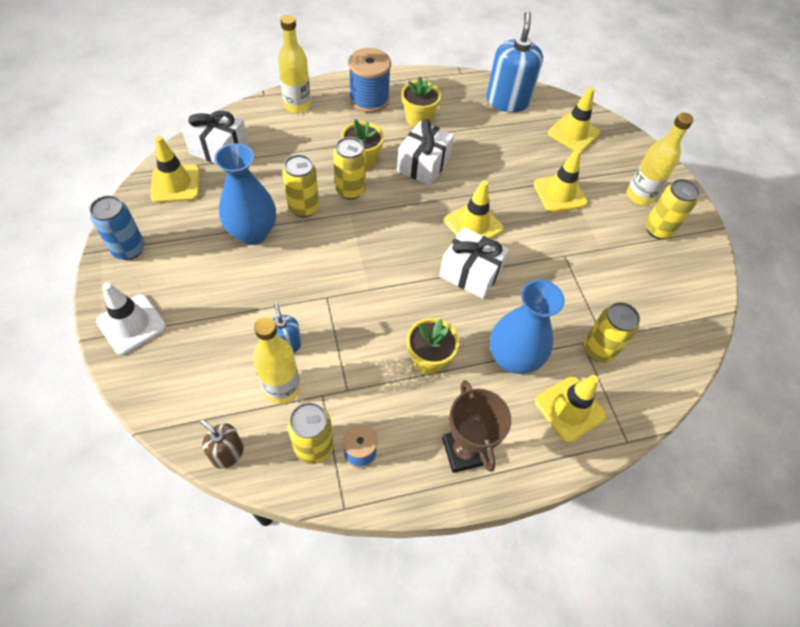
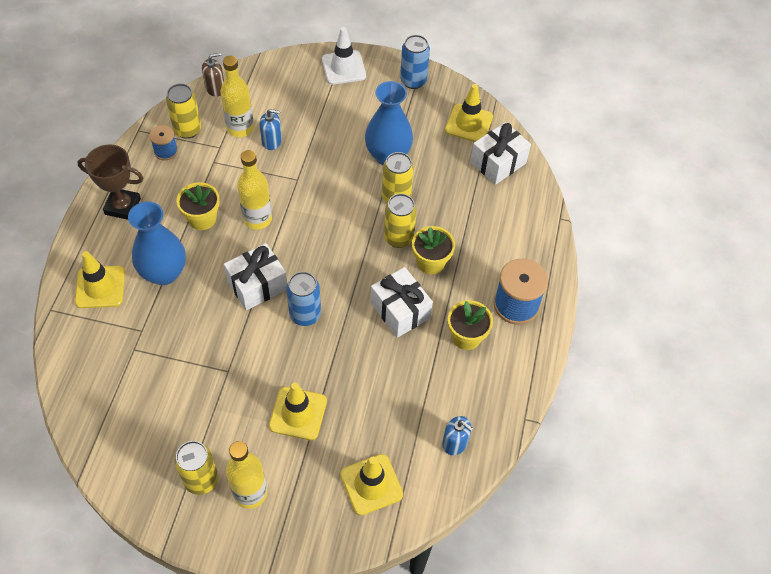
camera: 120 degrees right, 0 degrees up
(297, 106) = (532, 239): yellow bottle -> yellow bottle (257, 219)
(473, 225) = (305, 314): yellow traffic cone -> blue can
(507, 101) = (455, 443): blue soap dispenser -> blue soap dispenser, size x0.53
(598, 350) = (127, 338): yellow can -> none

